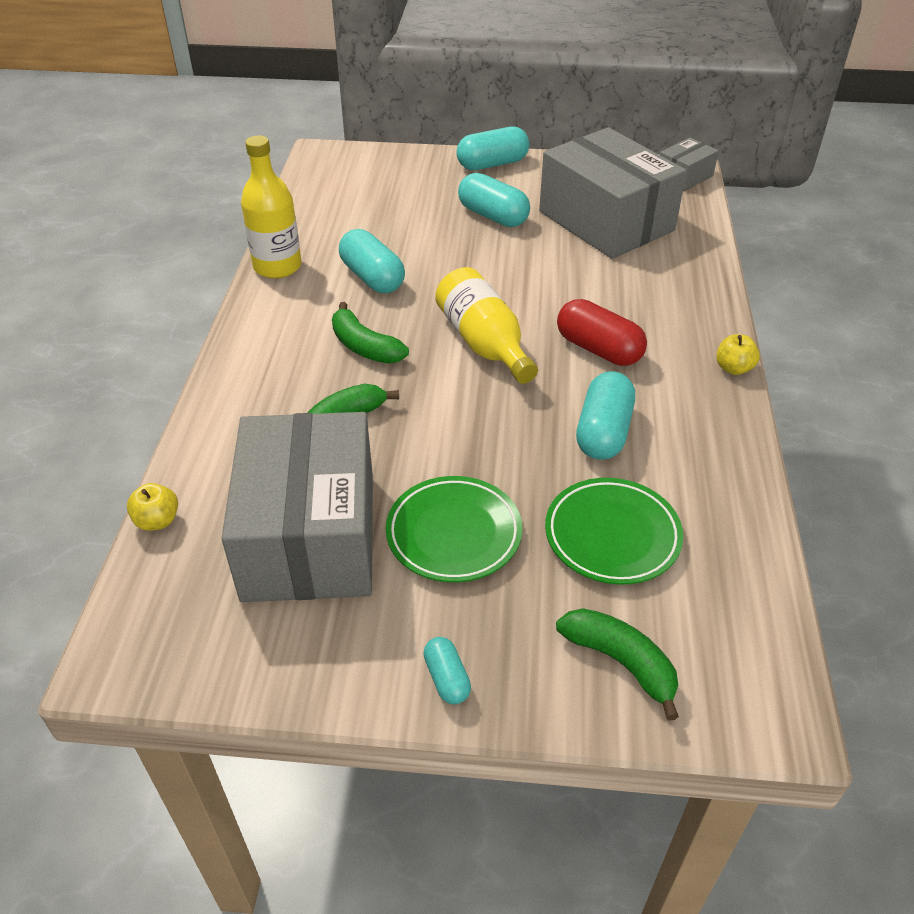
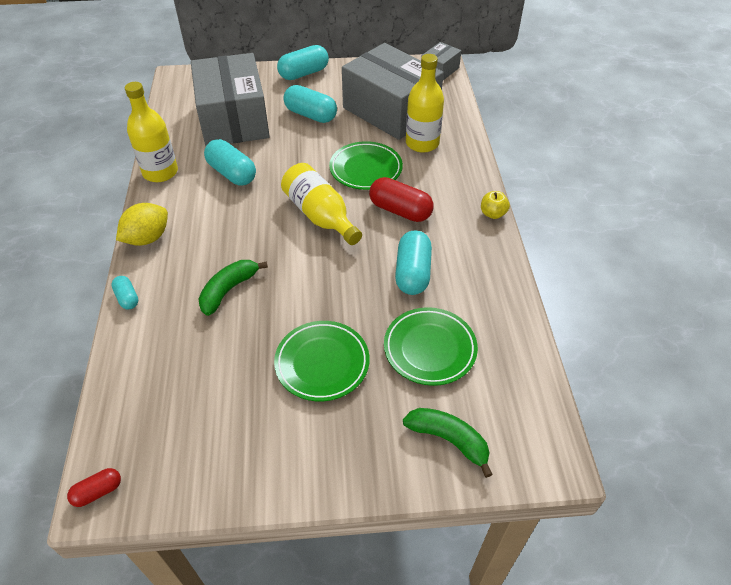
camera: 10 degrees left, 5 degrees up
(117, 654) = (98, 492): none -> red capsule
(157, 521) = (108, 385): yellow apple -> none
(245, 345) = (147, 238): none -> yellow lemon
(310, 536) = (221, 380): grey box -> grey box (233, 119)
(365, 347) = (236, 229): green banana -> none
(447, 678) = (334, 471): turquoise capsule -> turquoise capsule (127, 298)
(558, 291) = (365, 169): none -> green plate
(644, 266) = (422, 143): none -> yellow bottle

